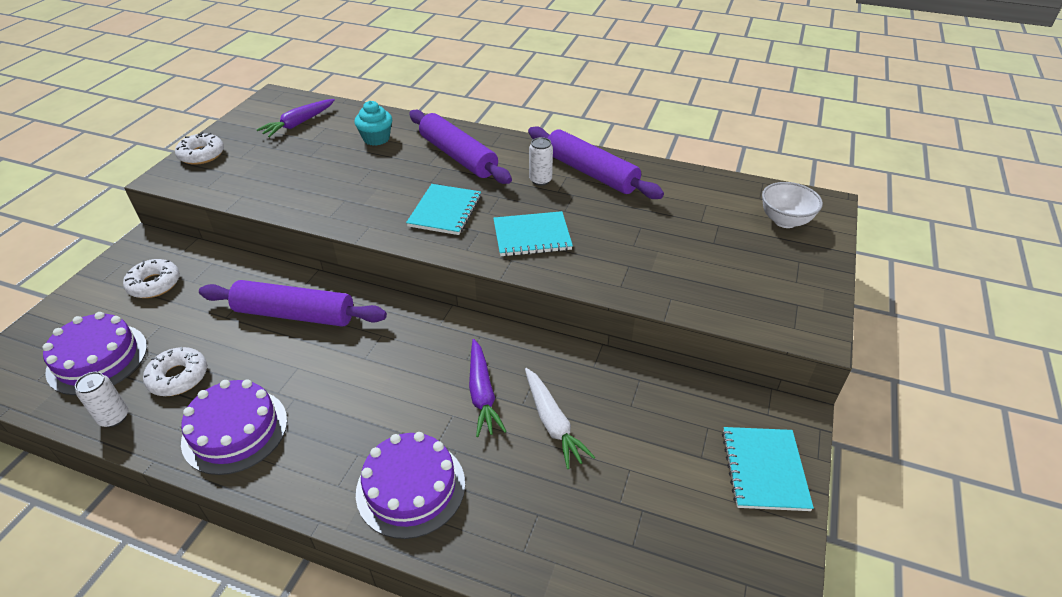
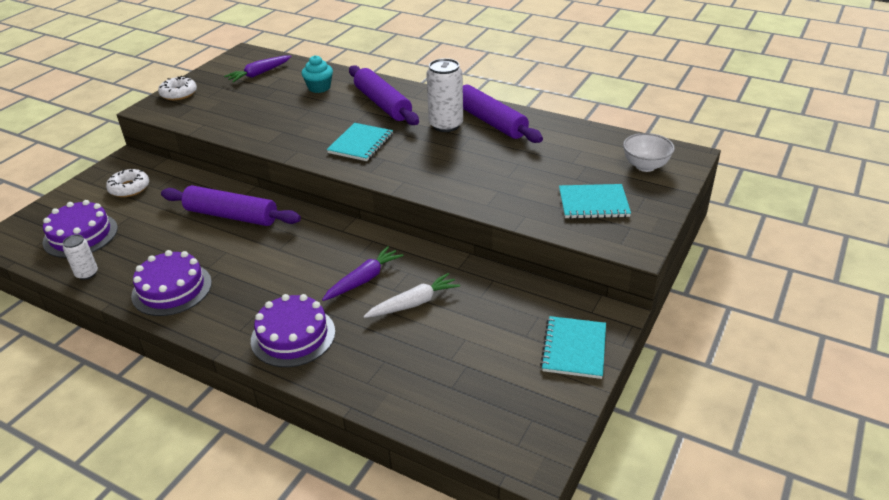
camera: 10 degrees right, 5 degrees down
(178, 377) = (137, 251): white donut -> none
(482, 393) = (363, 280): purple carrot -> purple carrot turned 135 degrees counterclockwise
(532, 236) = (426, 165): turquoise notebook -> turquoise notebook (593, 203)
(540, 180) = (446, 125): white can -> white can, size x1.77
(552, 422) = (413, 303): white carrot -> white carrot turned 105 degrees counterclockwise

